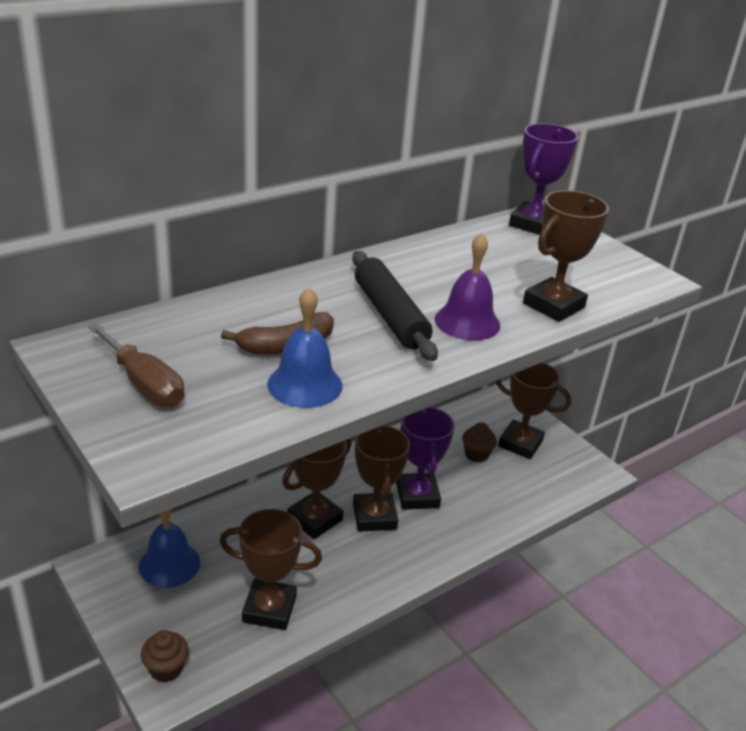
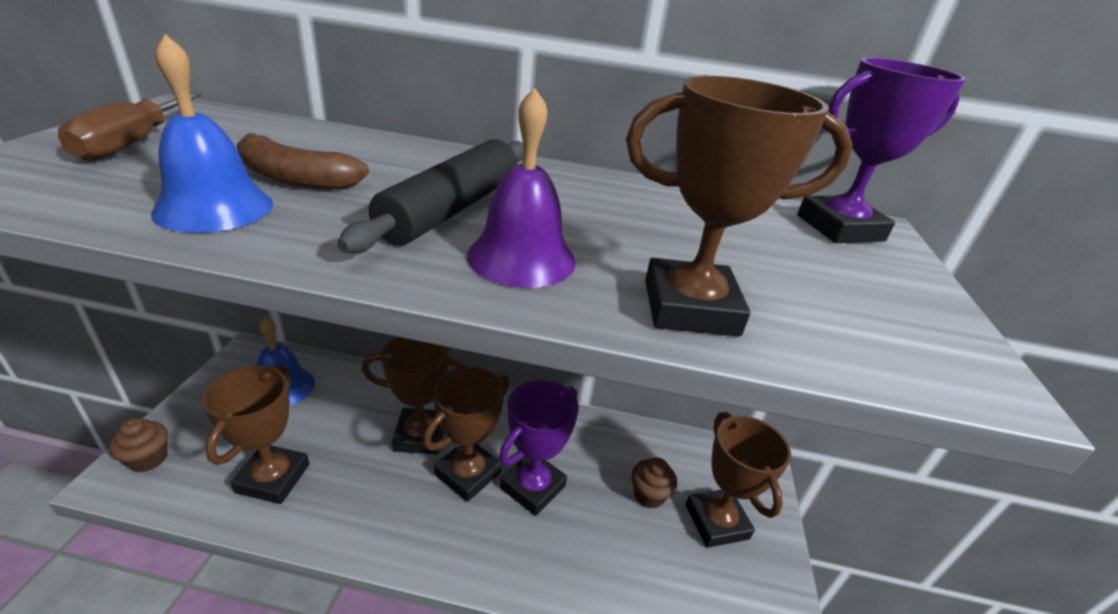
camera: 45 degrees right, 0 degrees up
(269, 609) = (273, 478): brown trophy -> brown trophy turned 45 degrees clockwise

